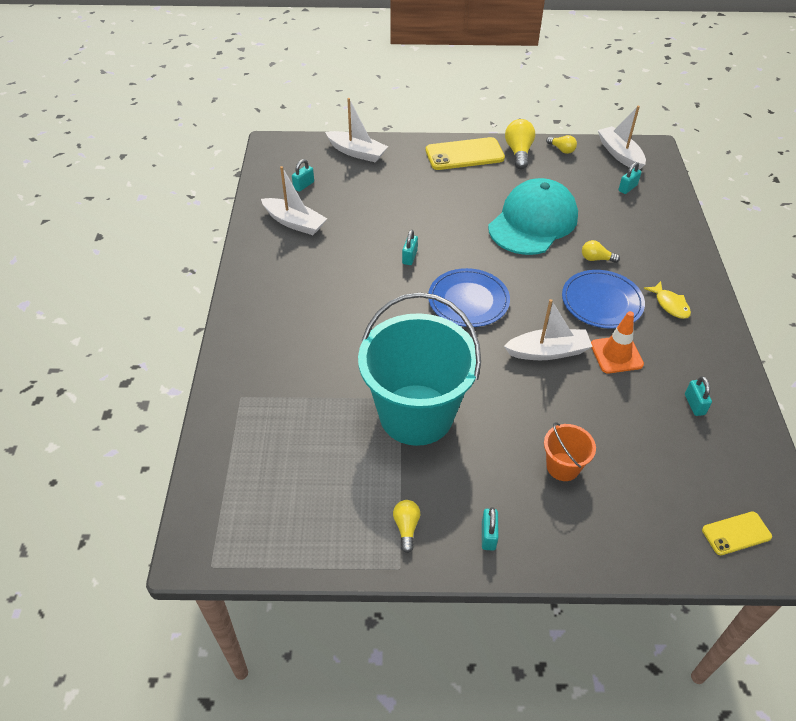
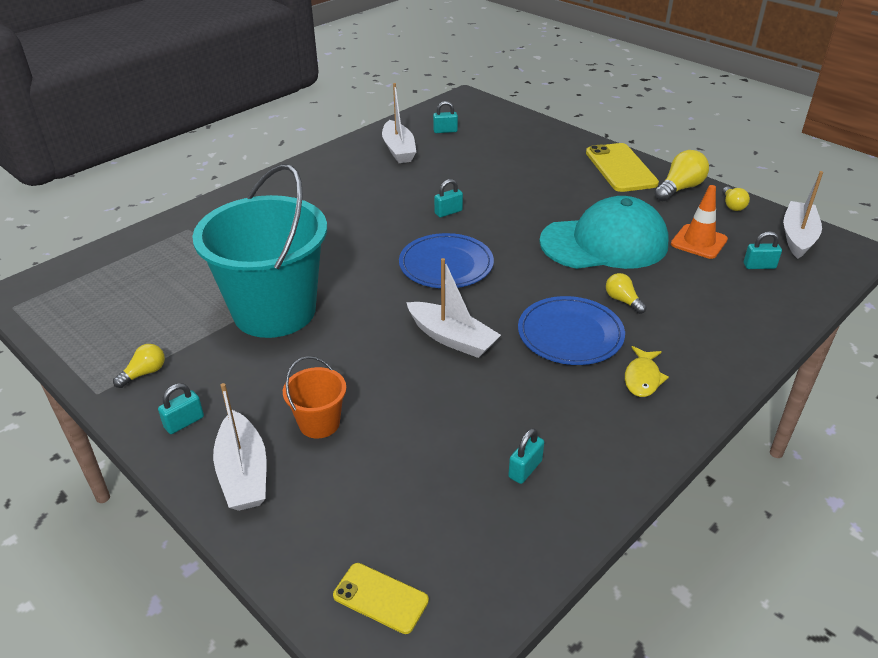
camera: 45 degrees right, 10 degrees down
(357, 152) = (524, 128): white boat -> white boat (243, 473)
(464, 154) = (620, 168): yellow phone -> yellow phone turned 45 degrees clockwise
(616, 354) = (513, 380): orange traffic cone -> orange traffic cone (699, 242)

